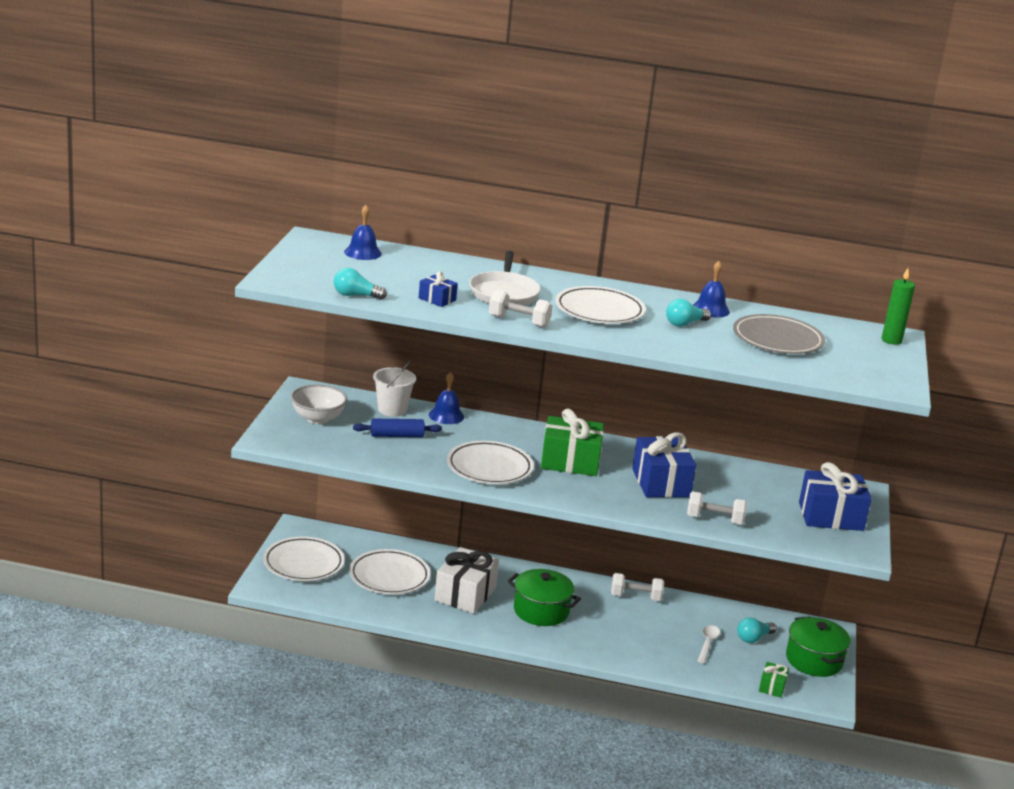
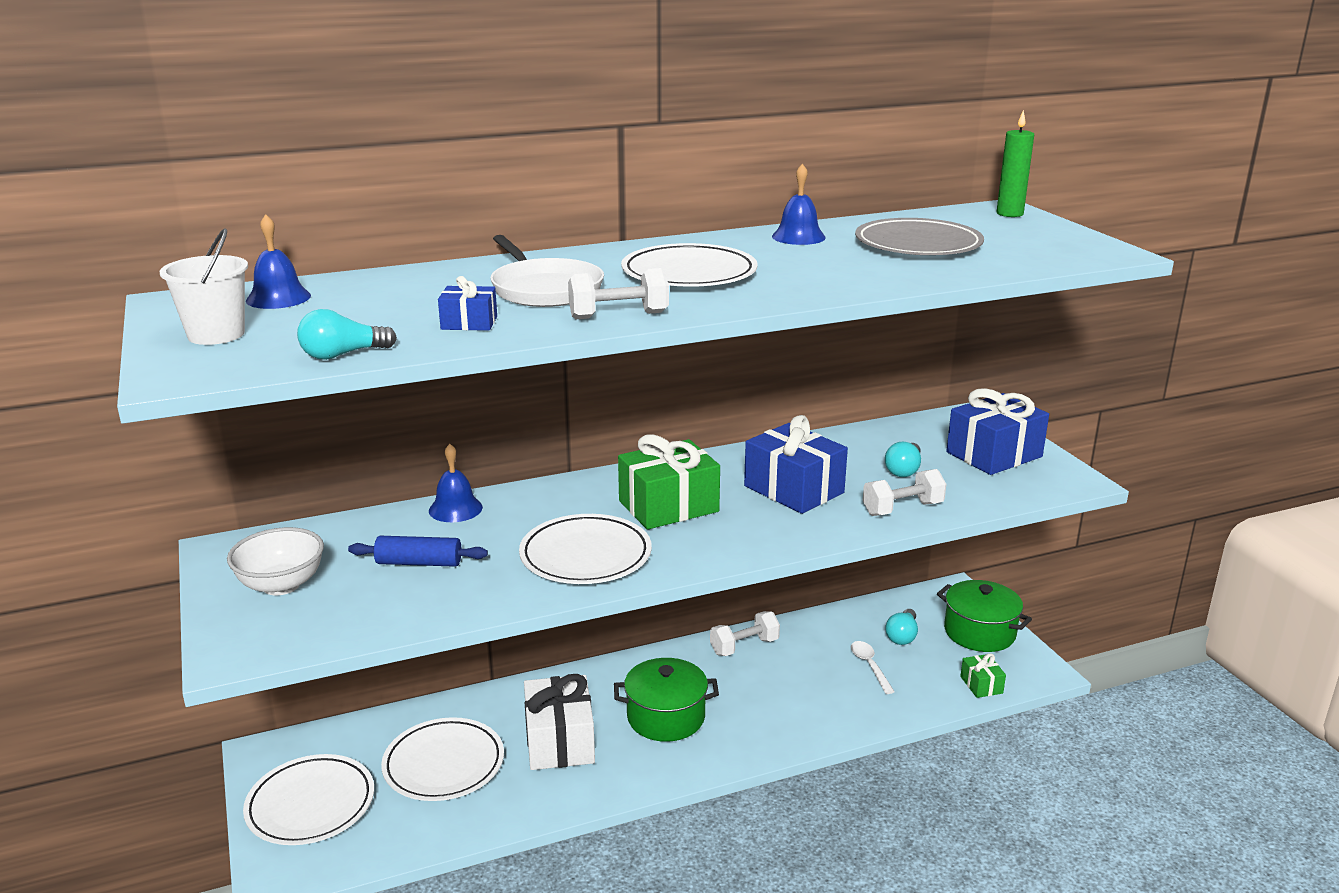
camera: 30 degrees left, 0 degrees up
(392, 410) = (376, 529): white bucket -> white bucket (216, 335)
(397, 435) = (419, 563): blue rolling pin -> blue rolling pin turned 45 degrees clockwise
(685, 324) = (802, 258): turquoise light bulb -> turquoise light bulb (904, 470)

